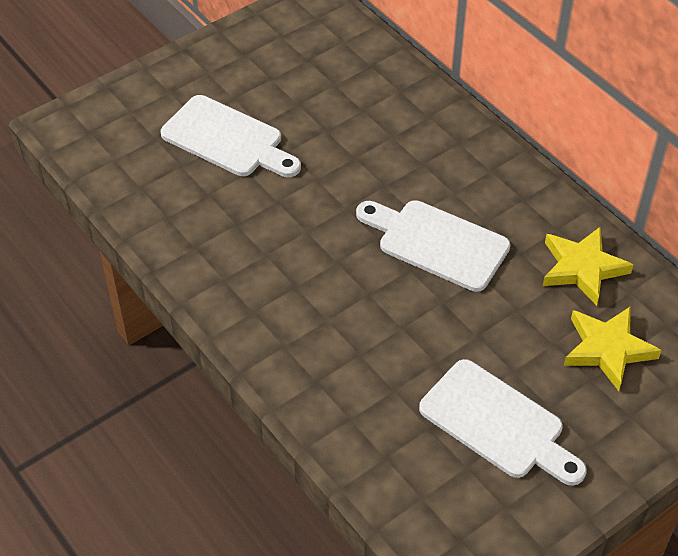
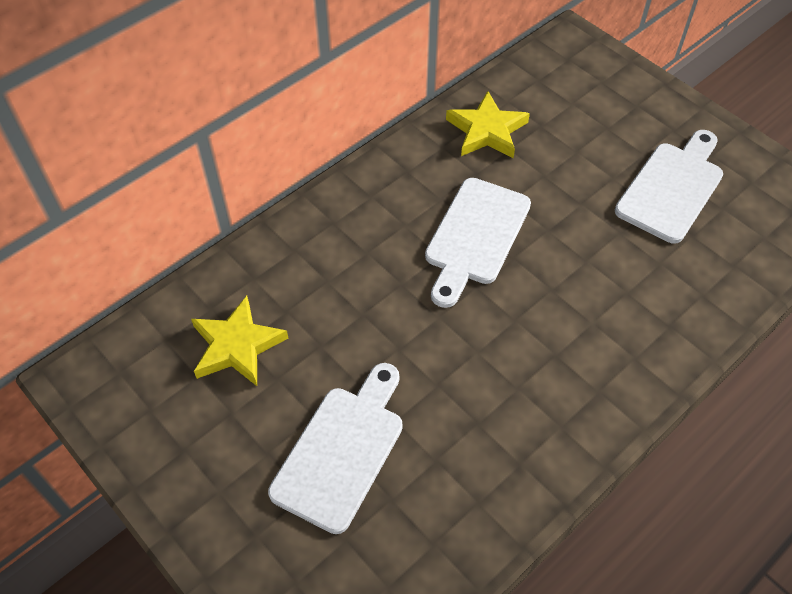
camera: 95 degrees left, 5 degrees up
(607, 349) = (573, 116): yellow star -> yellow star (237, 345)

